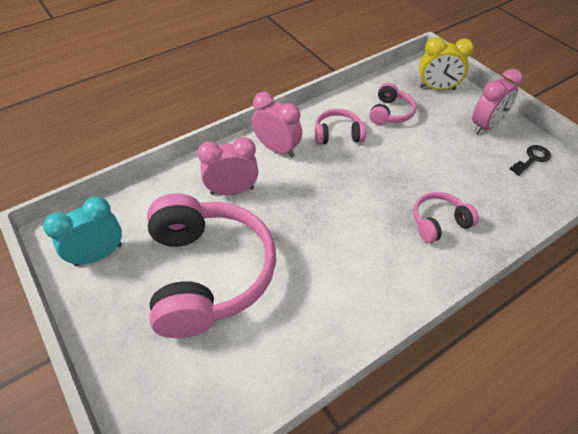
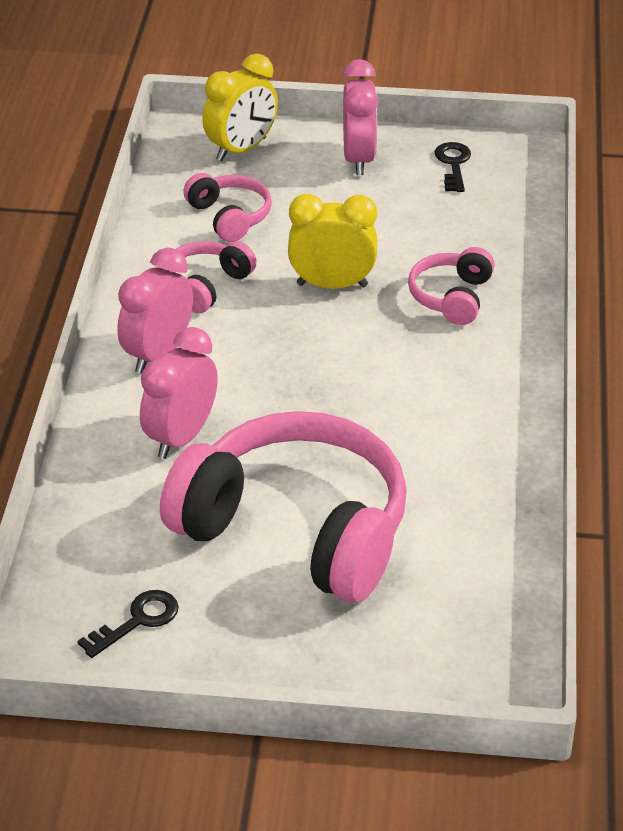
camera: 50 degrees left, 10 degrees down
(98, 255) = (138, 621): turquoise clock -> black key
(277, 149) = (158, 354): pink clock -> pink clock turned 45 degrees counterclockwise
(390, 174) = (332, 285): none -> yellow clock

